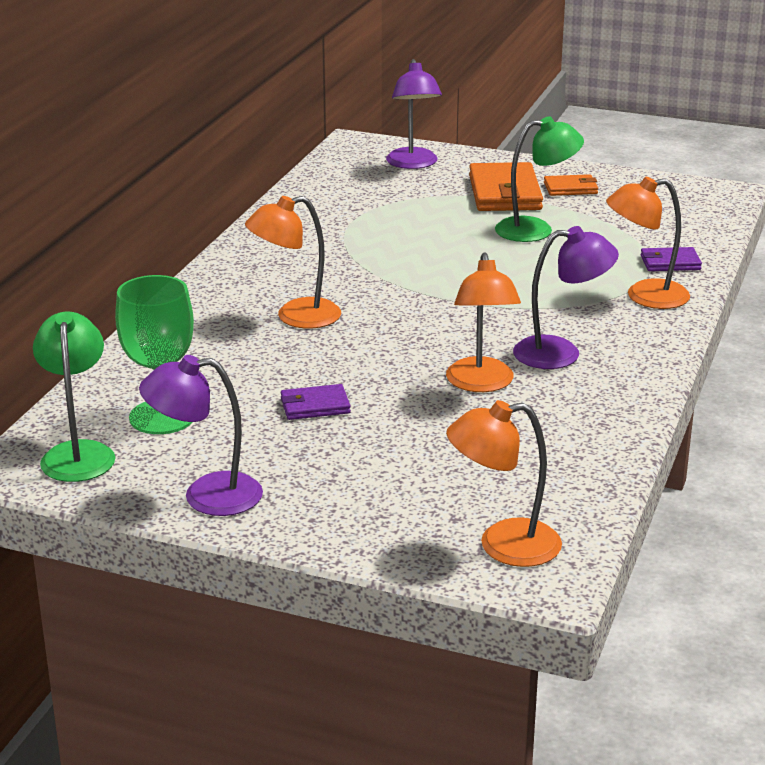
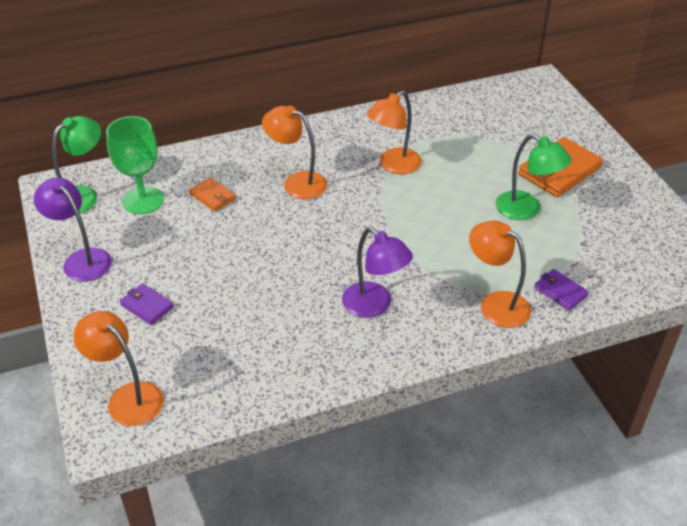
camera: 50 degrees right, 15 degrees up
(315, 406) = (207, 244): purple wallet -> purple wallet (147, 306)
(413, 164) = (545, 116): purple lamp -> none
(481, 384) = (299, 293): orange lamp -> orange lamp (393, 165)
(570, 188) = (607, 193): orange wallet -> orange wallet (212, 196)

